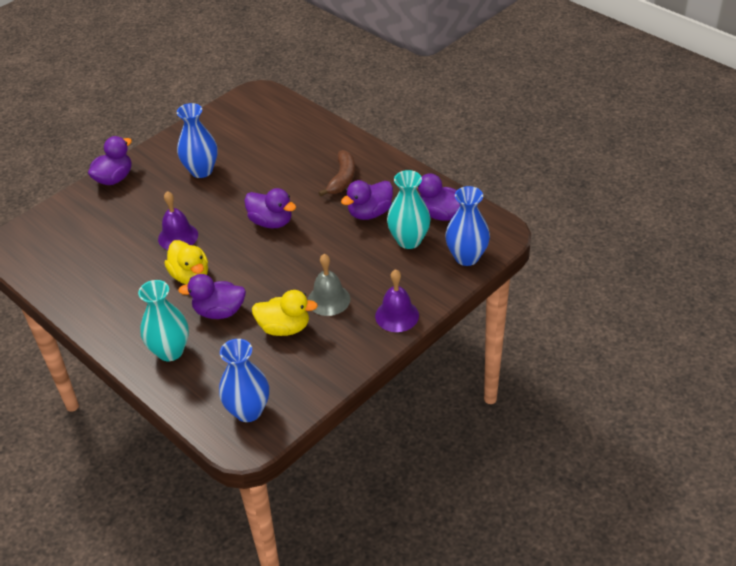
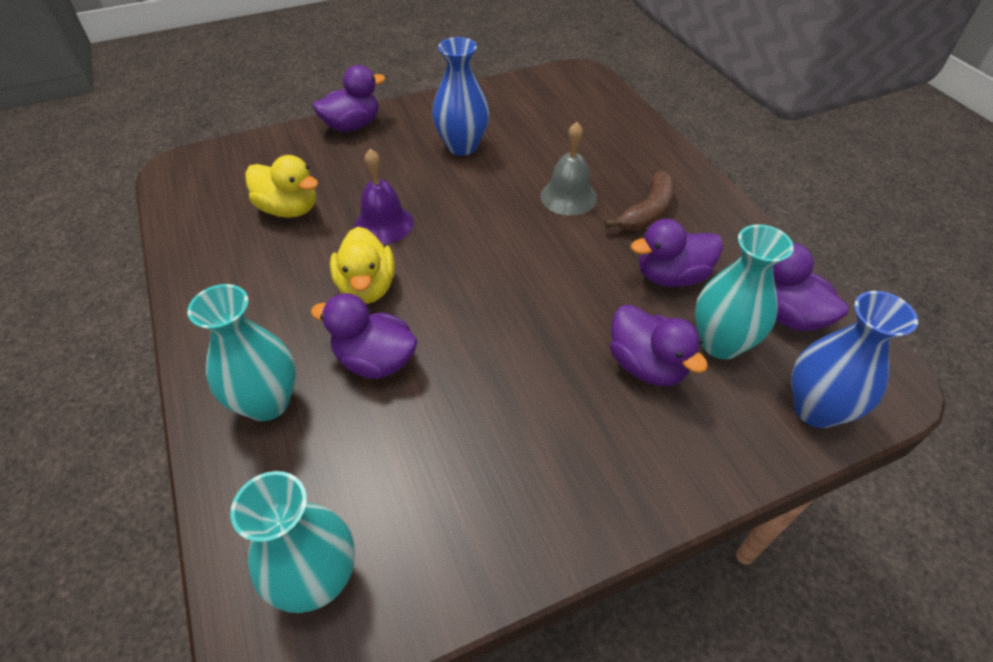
camera: 20 degrees right, 5 degrees up
(248, 411) = (317, 579): blue vase -> turquoise vase
(271, 222) = (519, 243): purple duck -> purple duck (646, 365)
(284, 328) = (458, 429): yellow duck -> yellow duck (289, 209)
(328, 300) = (551, 403): grey bell -> grey bell (568, 197)
(397, 315) = (657, 481): purple bell -> none

